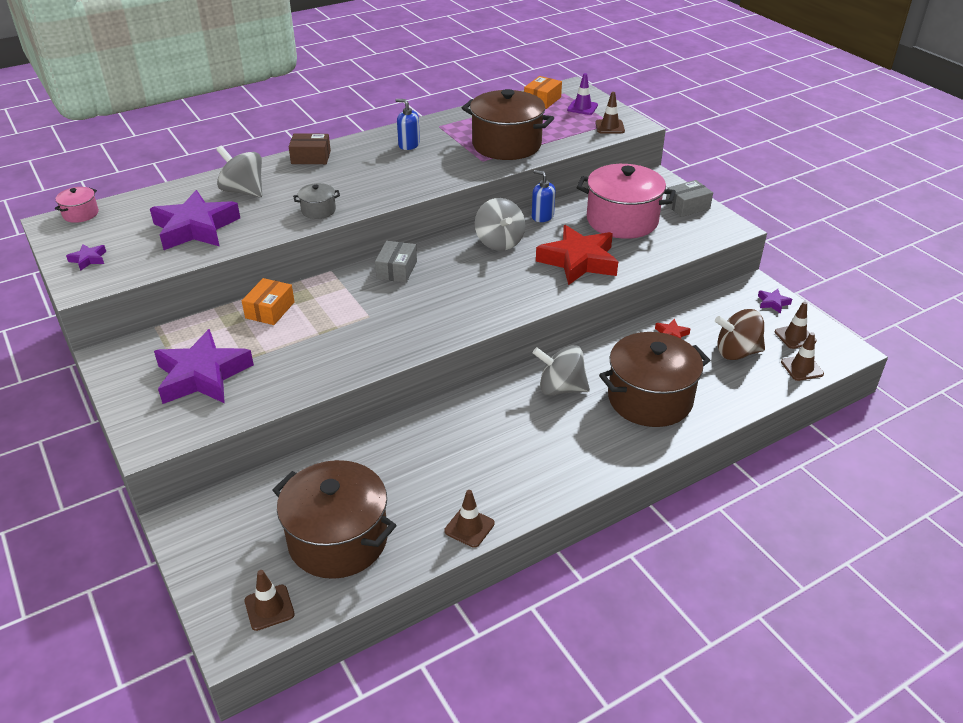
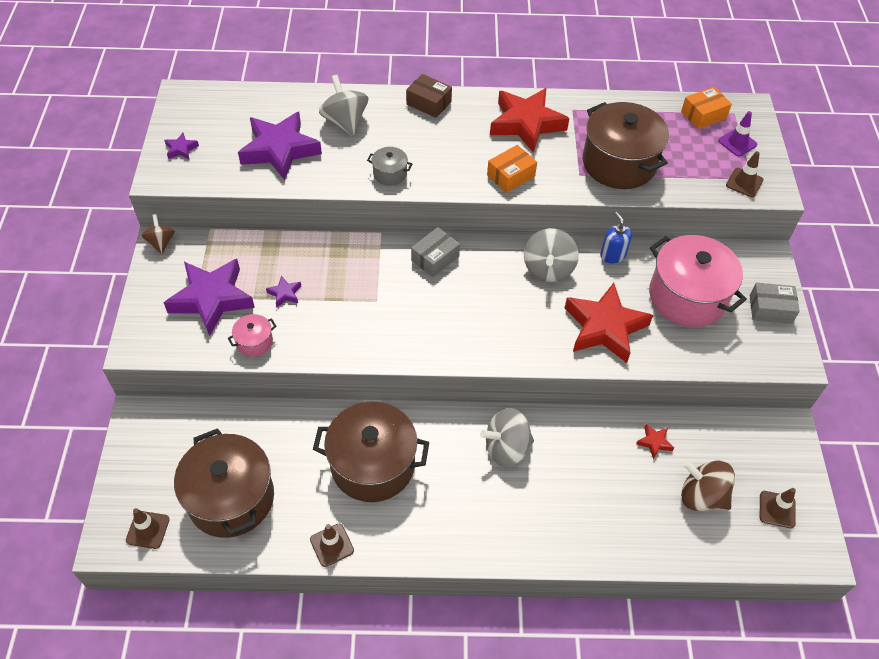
camera: 30 degrees right, 15 degrees up
(80, 214) = (206, 93): pink pot -> pink pot (254, 342)
(109, 355) = (161, 243): none -> brown spinning top
(270, 310) = (304, 254): orange box -> orange box (511, 176)
(409, 145) = (526, 124): blue soap dispenser -> red star
(560, 388) = (506, 448): grey spinning top -> grey spinning top turned 60 degrees counterclockwise
(650, 399) = (576, 503): brown pot -> brown pot (373, 465)
(773, 303) = (789, 458): purple star -> purple star (285, 293)
(802, 368) = (752, 549): brown traffic cone -> none

